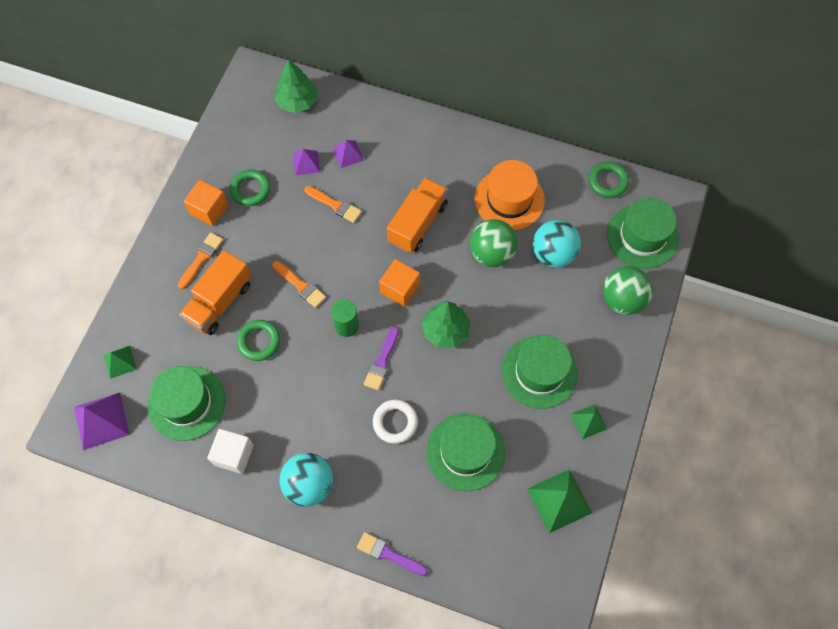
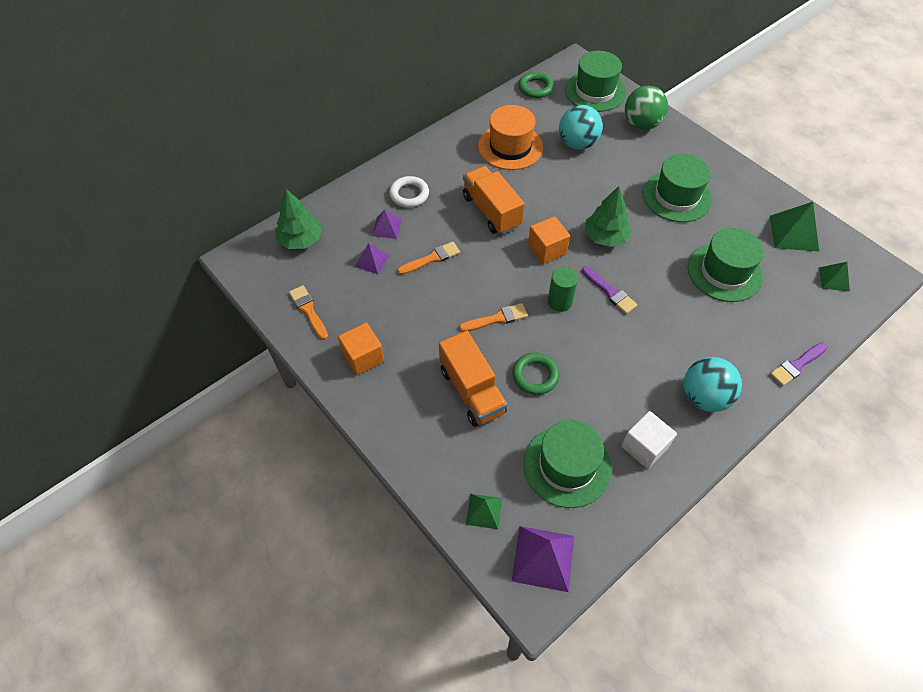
camera: 60 degrees left, 10 degrees down
(201, 258) = (413, 386): orange brush -> orange brush (308, 310)
(250, 190) = (367, 314): green ring -> none
(395, 422) = (673, 307): white ring -> white ring (409, 194)
(491, 253) = (552, 178): green ball -> none
(588, 421) = (734, 187): green pyramid -> green pyramid (834, 279)

